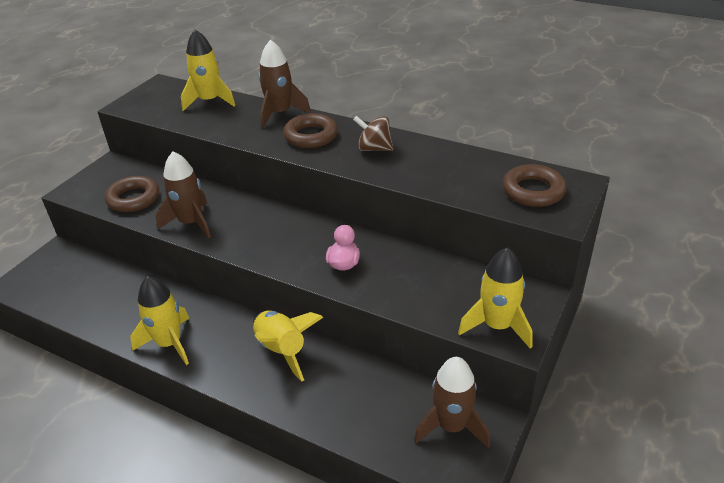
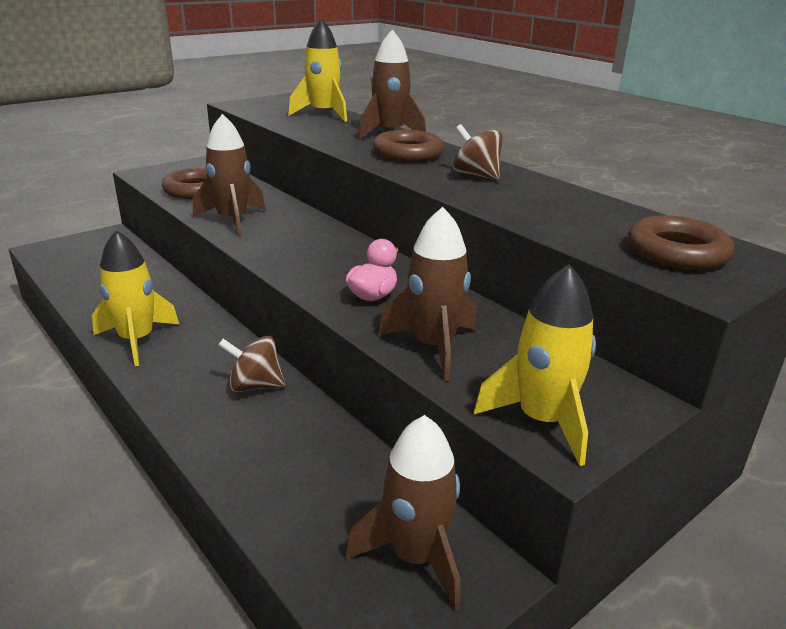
camera: 20 degrees right, 10 degrees down
(282, 350) = (255, 386): yellow rocket -> brown spinning top
(407, 293) = (433, 346): none -> brown rocket

